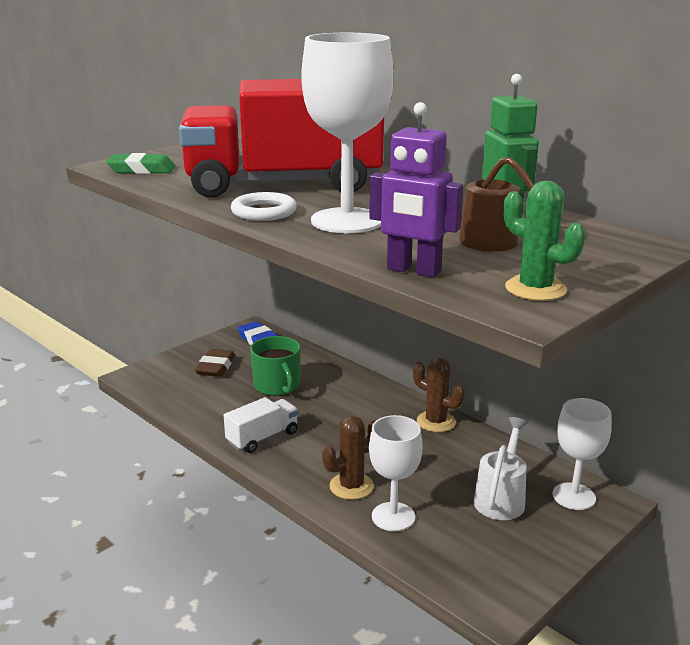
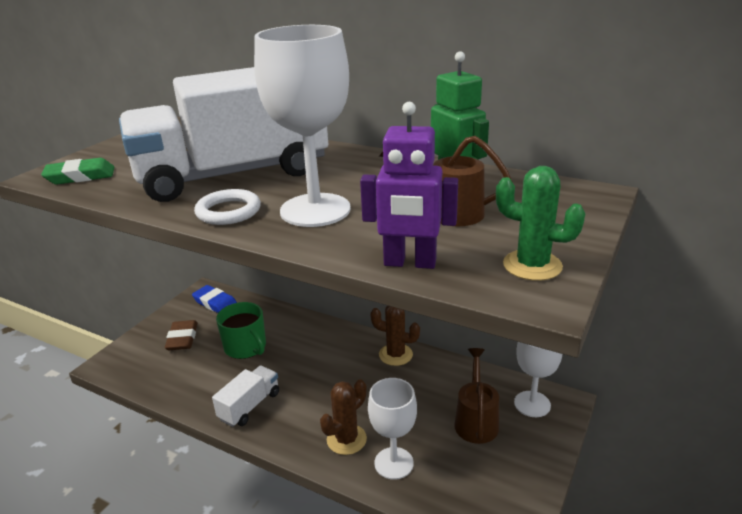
camera: 15 degrees left, 5 degrees up
(283, 185) = (233, 175): red truck -> white truck
(501, 498) = (476, 420): white watering can -> brown watering can

